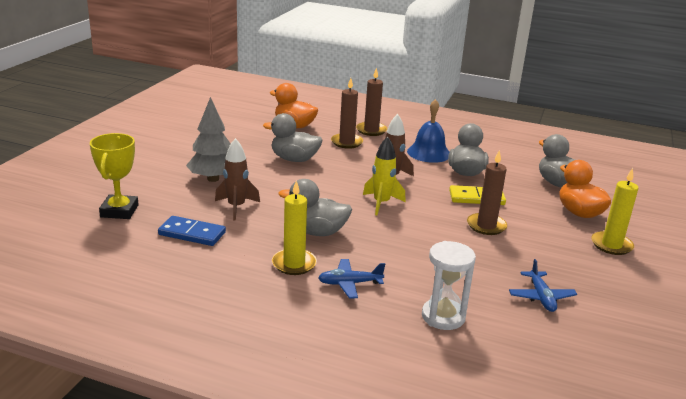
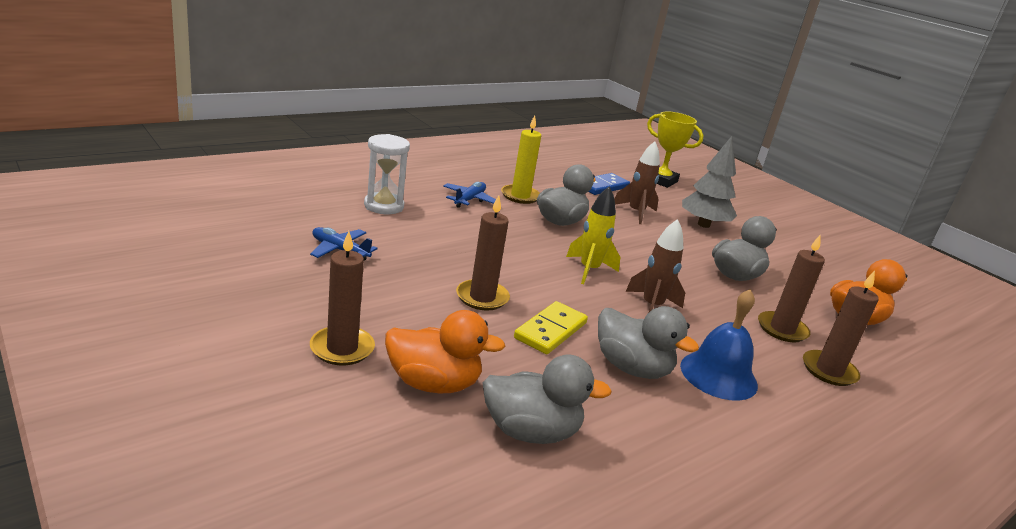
camera: 120 degrees right, 0 degrees up
(611, 245) = (342, 348): yellow candle -> brown candle

